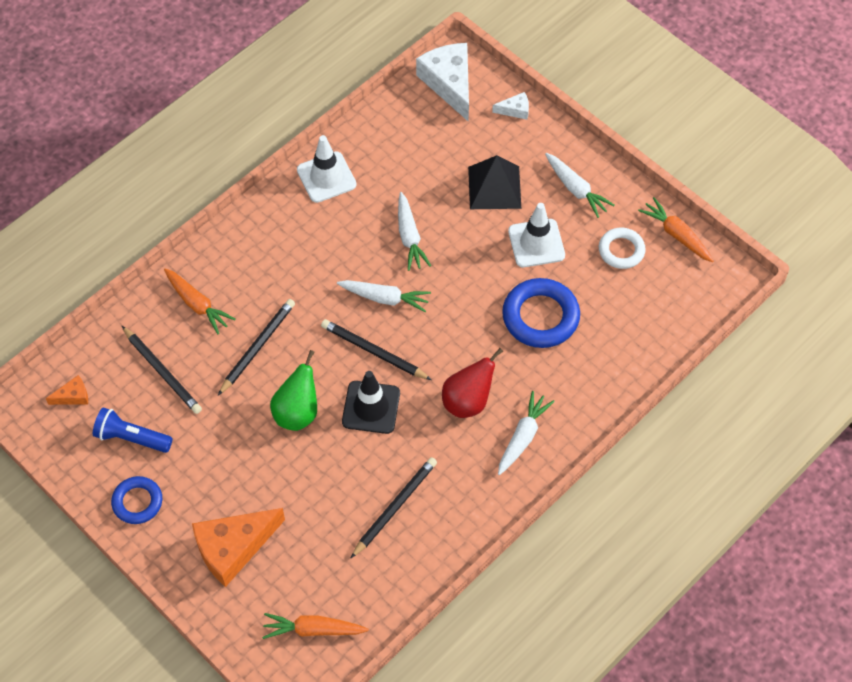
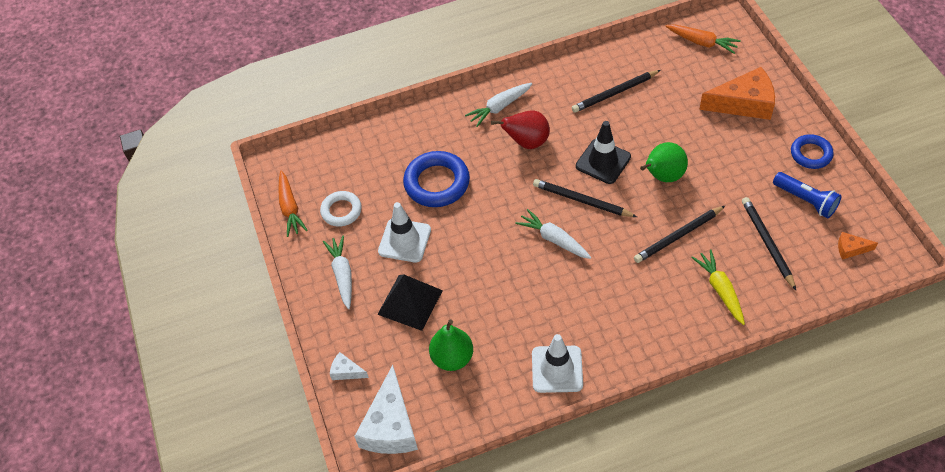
camera: 150 degrees left, 5 degrees down
(197, 304) = (720, 290): orange carrot -> yellow carrot
(374, 352) = (582, 200): black pencil -> black pencil turned 150 degrees clockwise
(409, 237) = (507, 284): white carrot -> none
(426, 154) = (452, 358): none -> green pear

